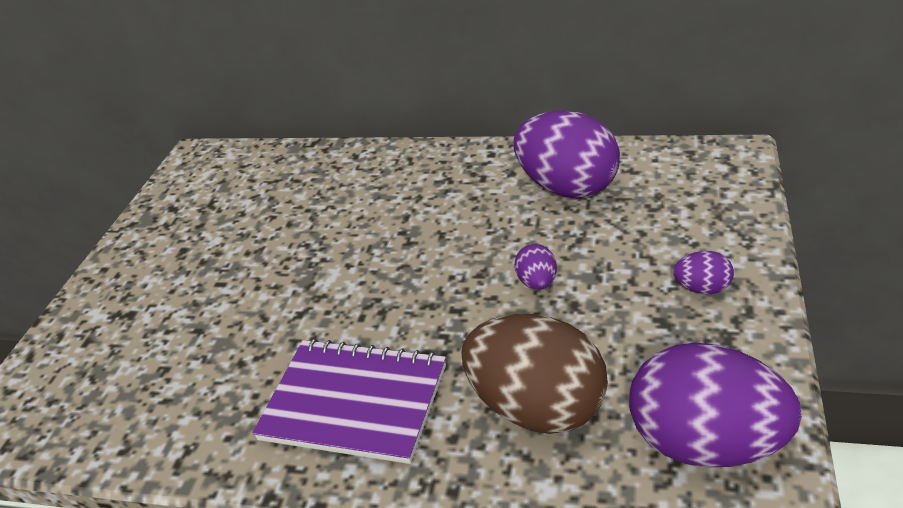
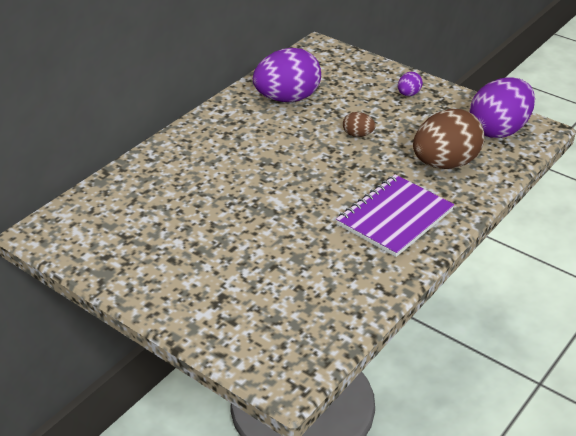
camera: 70 degrees left, 0 degrees up
(537, 282) = (358, 135): purple egg -> brown egg

